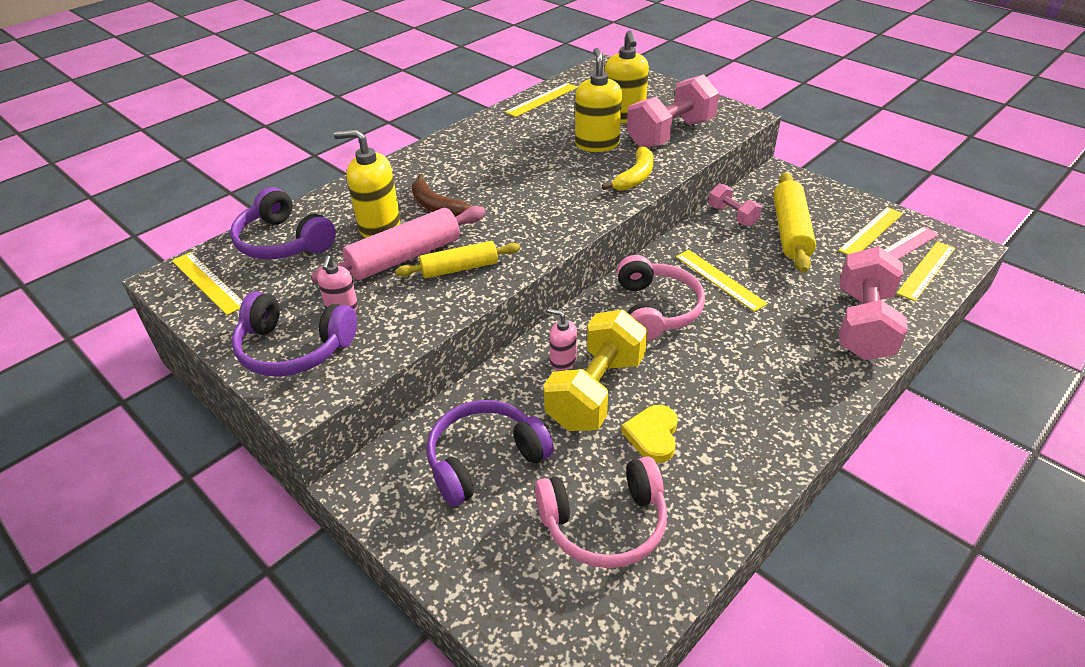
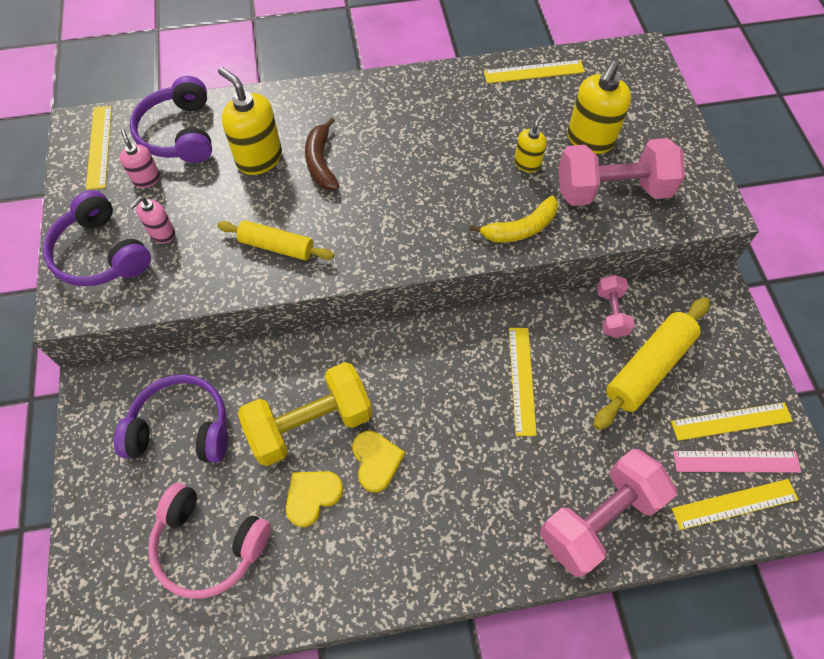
camera: 35 degrees right, 20 degrees up
(404, 257) = (248, 206): pink rolling pin -> none
(562, 360) = (314, 376): pink soap dispenser -> pink soap dispenser (146, 179)
(597, 144) = (527, 163): yellow soap dispenser -> yellow soap dispenser, size x0.56
(655, 309) = (434, 375): pink headphones -> none
(675, 384) = (376, 461): none -> yellow heart

